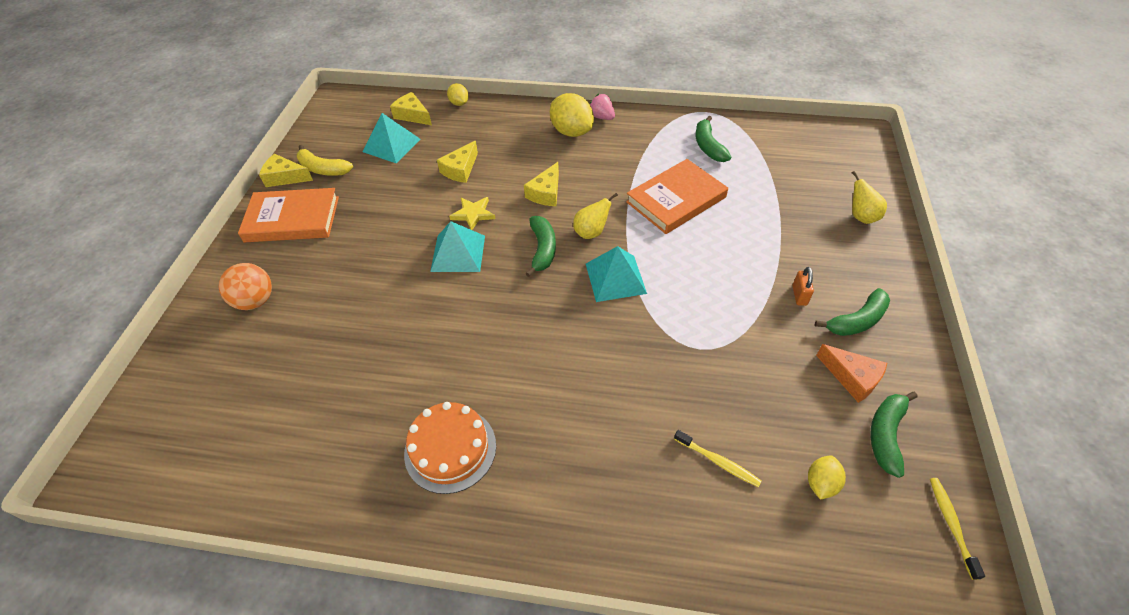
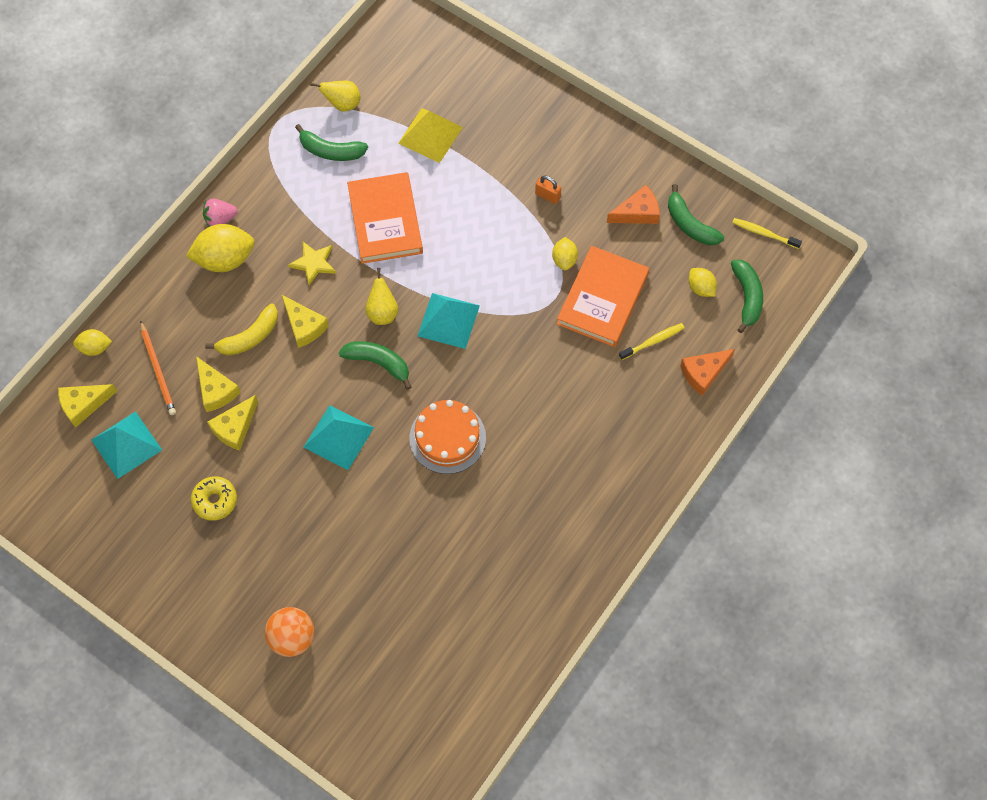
camera: 65 degrees left, 15 degrees up
(285, 177) = (111, 571): yellow cheese -> yellow cheese (235, 428)
(292, 219) = (190, 578): orange book -> orange book (602, 299)
(323, 169) = (122, 527): yellow banana -> yellow banana (249, 337)
(365, 206) = (215, 501): none -> yellow donut
(450, 449) = (546, 518): orange cake -> orange cake (447, 438)
(459, 136) = (158, 370): none -> orange pencil
(473, 214) = (292, 404): yellow star -> yellow star (313, 263)
(718, 537) = (703, 373): none -> orange cheese
(745, 338) = (564, 260): none -> yellow lemon
(778, 193) = (430, 135): none -> yellow pyramid
(857, 321) = (593, 173): green banana -> green banana (747, 297)
(861, 217) = (496, 93): yellow pear -> yellow pear (342, 104)

